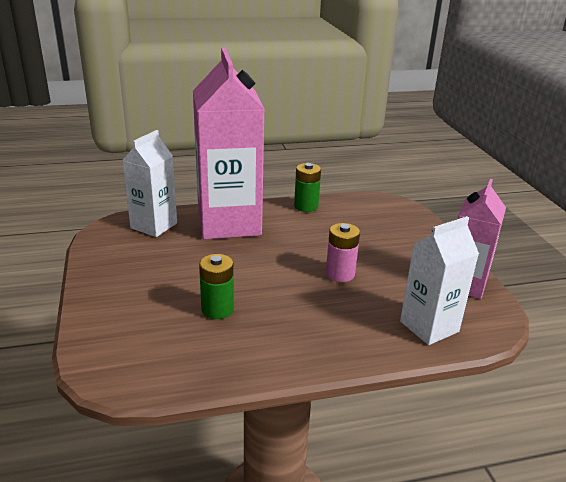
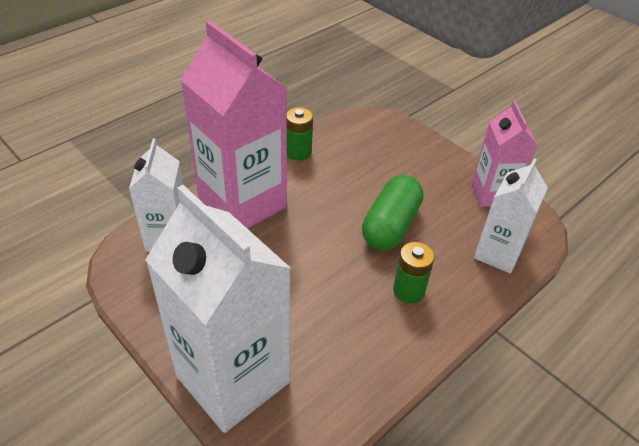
camera: 30 degrees left, 15 degrees up
(111, 322) = (233, 379): none -> white carton
(217, 309) = (319, 316): green battery -> green battery (408, 290)
(340, 274) = (390, 225): pink battery -> green capsule

